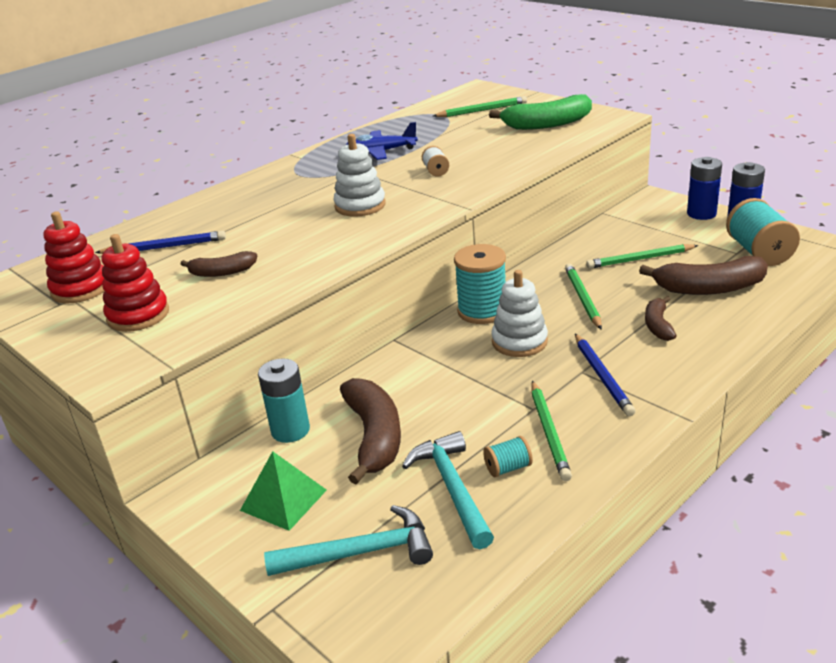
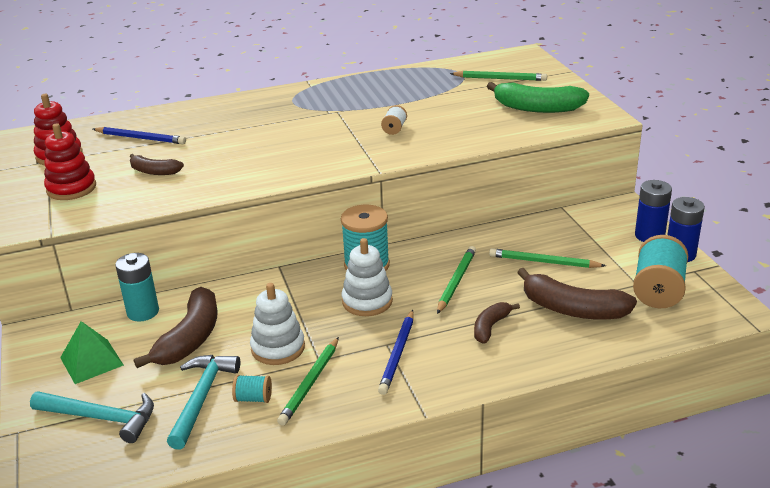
camera: 25 degrees right, 0 degrees up
(360, 205) = (304, 144): white stacking toy -> white stacking toy (278, 348)
(381, 152) = (374, 98): blue plane -> none

